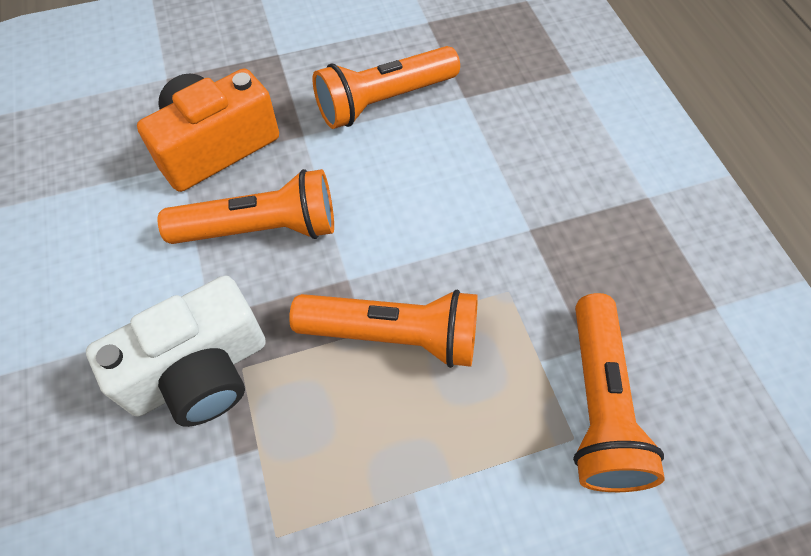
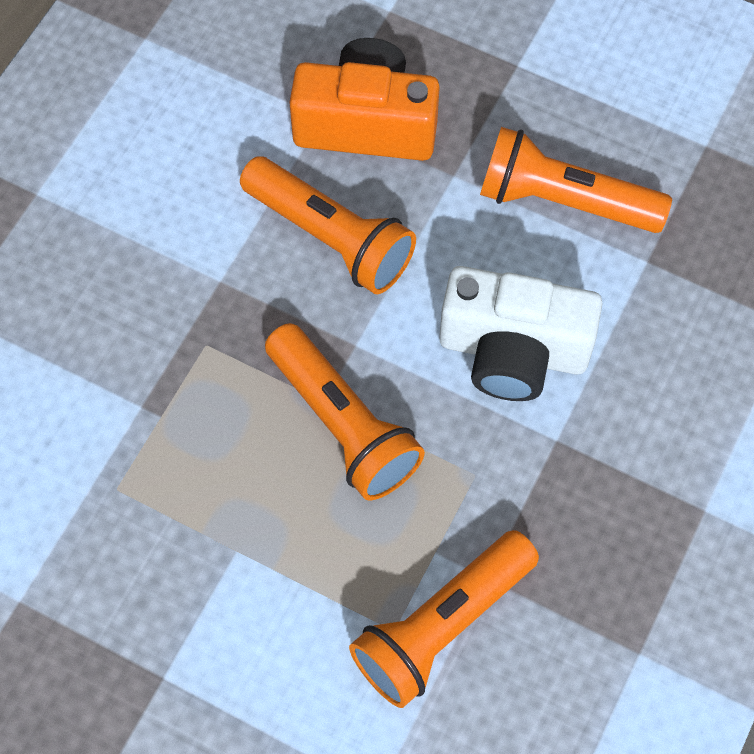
camera: 45 degrees right, 5 degrees up
(199, 372) = (173, 320): white camera -> white camera (513, 351)

